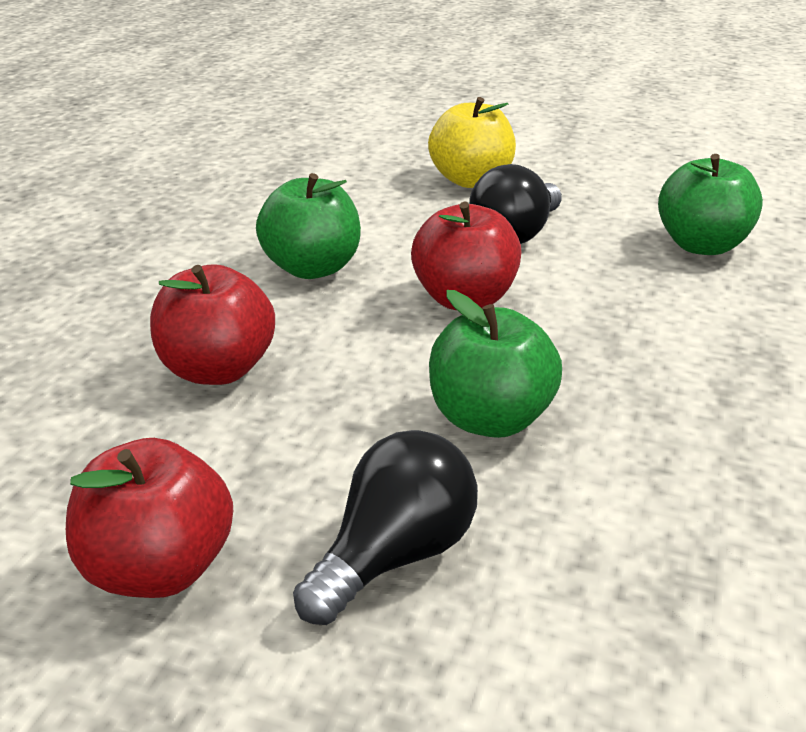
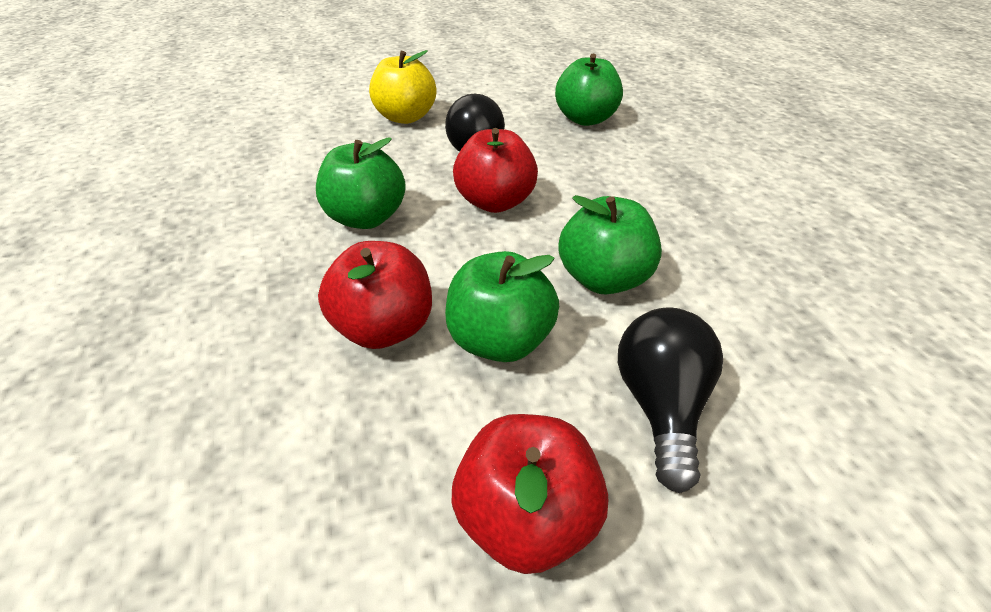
camera: 35 degrees left, 10 degrees up
(308, 426) = (500, 340): none -> green apple

